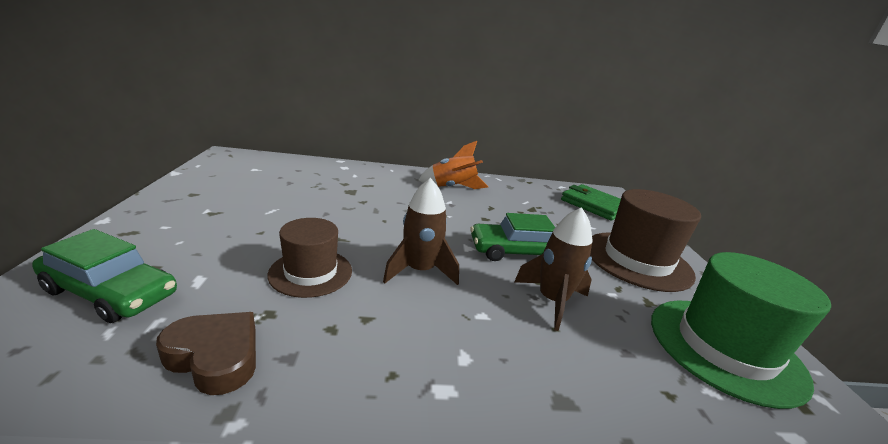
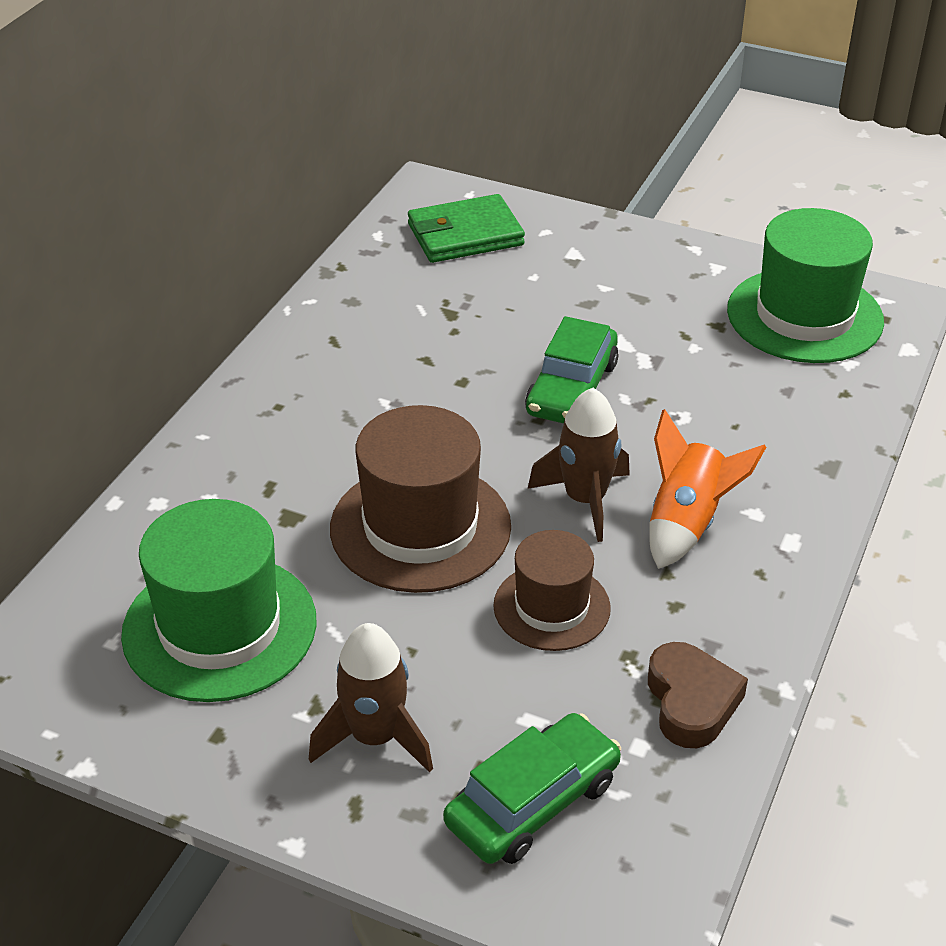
camera: 60 degrees left, 15 degrees up
(215, 357) = (691, 702): brown heart -> brown heart turned 120 degrees clockwise
(268, 186) = (219, 627): none -> green hat
(453, 187) = (326, 377): orange rocket -> orange rocket (687, 523)
(552, 301) = (689, 405): brown rocket -> brown rocket (375, 737)
(637, 260) = (634, 282): brown hat -> brown hat (420, 527)

